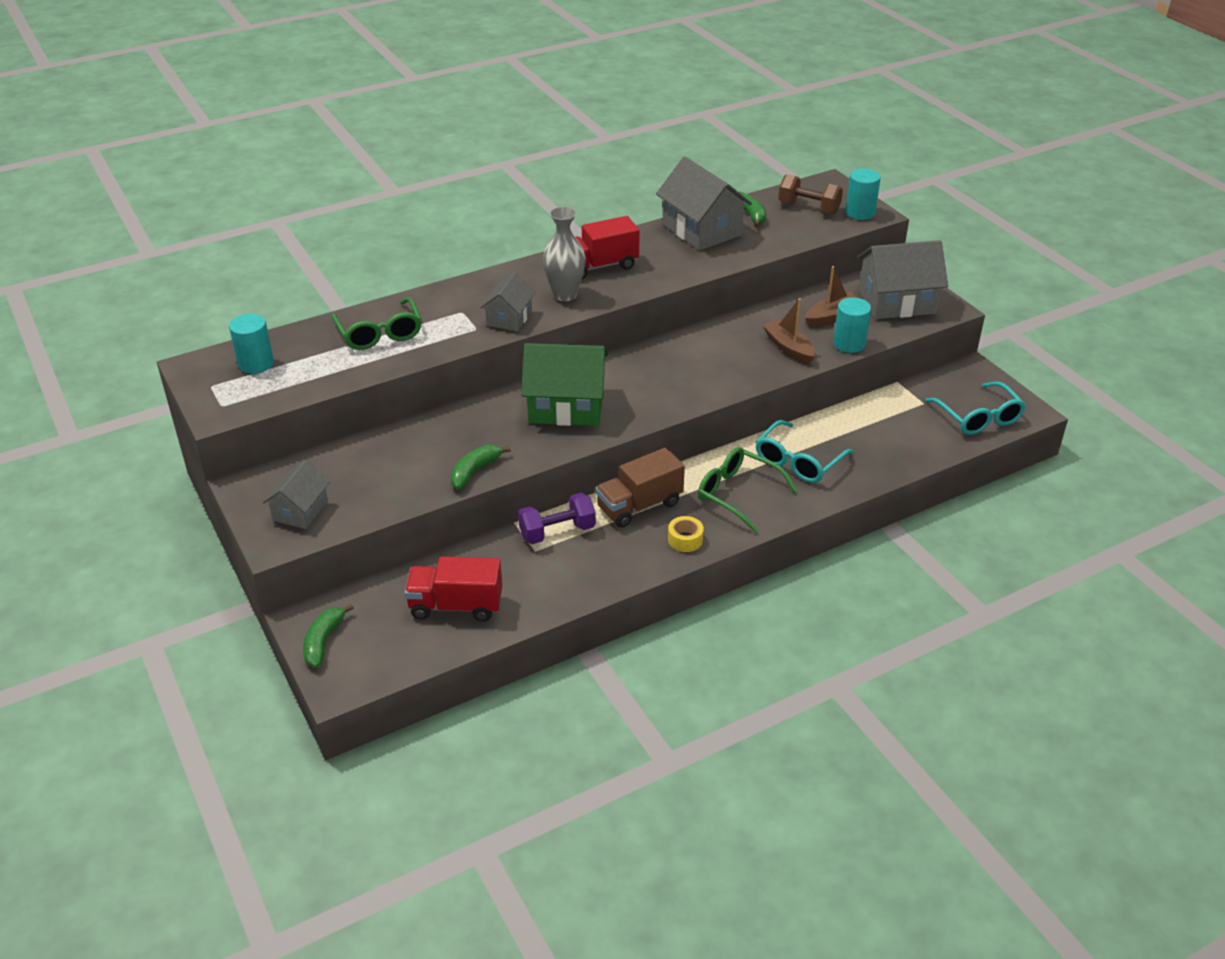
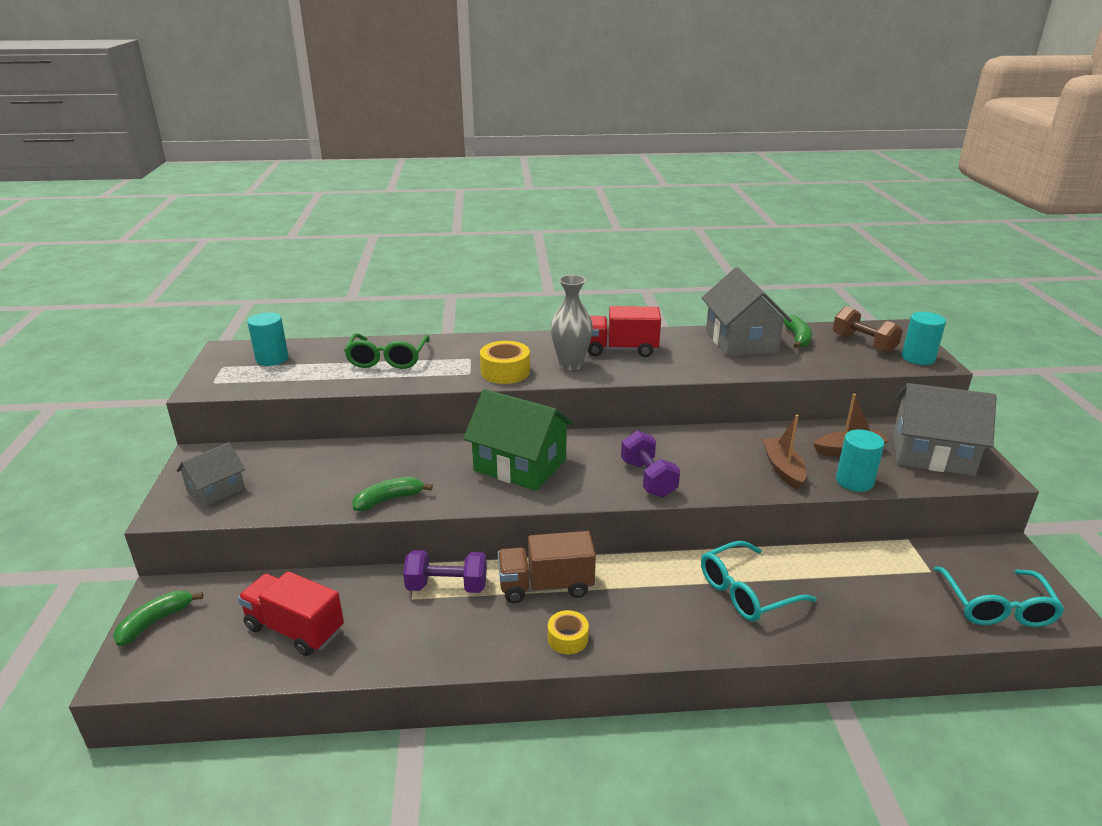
camera: 25 degrees right, 10 degrees down
(509, 318) = (505, 372): grey house -> yellow tape
(685, 387) = (648, 478): none -> purple dumbbell
(738, 494) = (657, 607): green glasses -> none

